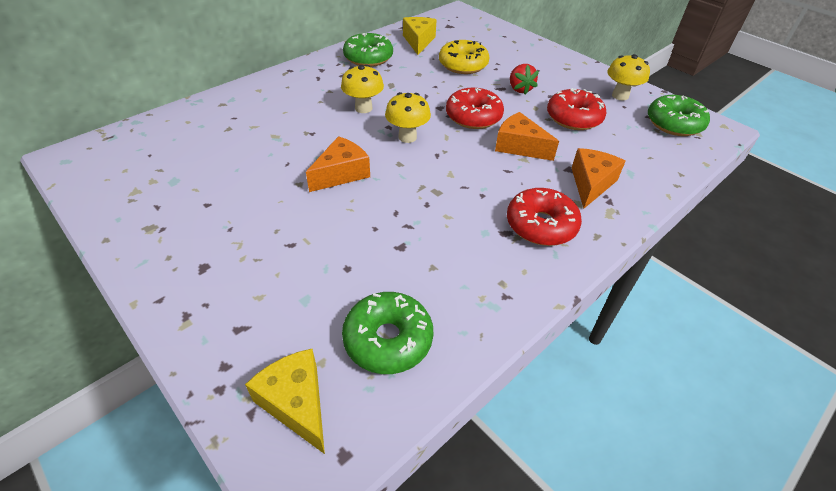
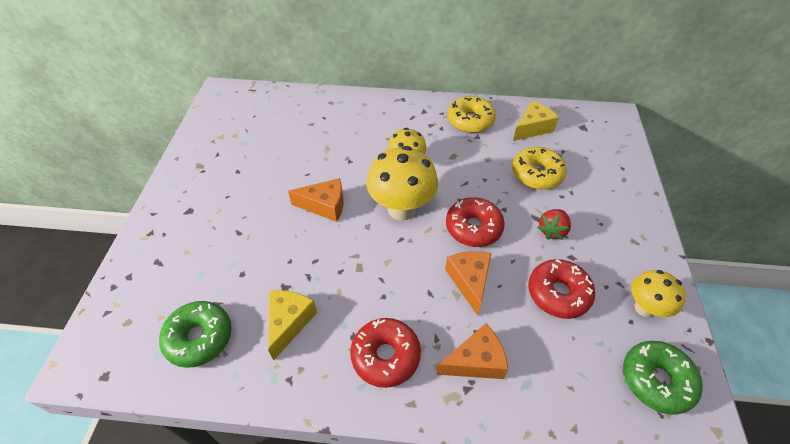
camera: 50 degrees right, 5 degrees up
(296, 403) = (124, 328): yellow cheese -> yellow cheese (289, 322)
(368, 58) = (470, 121): green donut -> yellow donut
(407, 137) = (401, 209): yellow mushroom -> yellow mushroom, size x1.66

